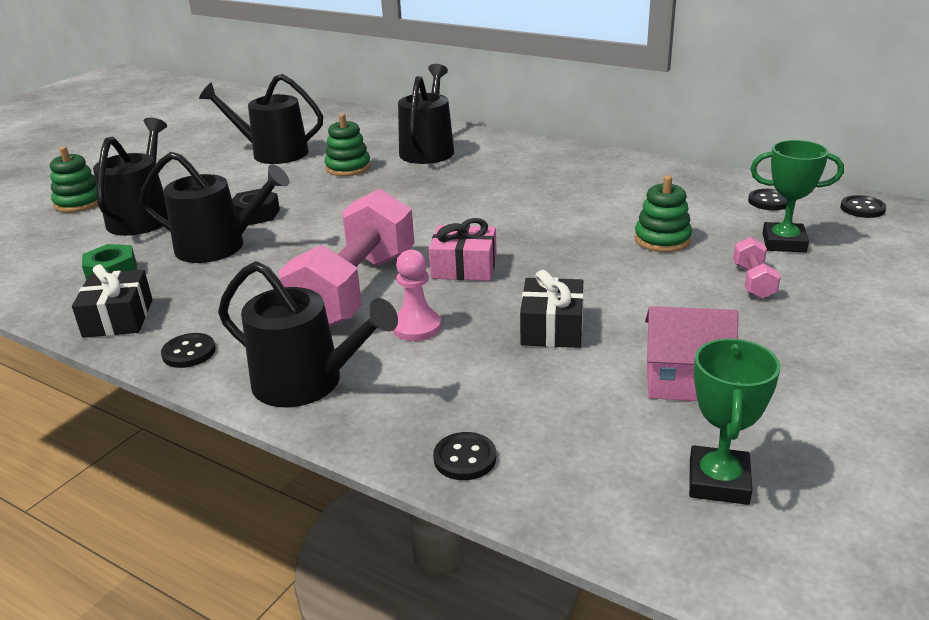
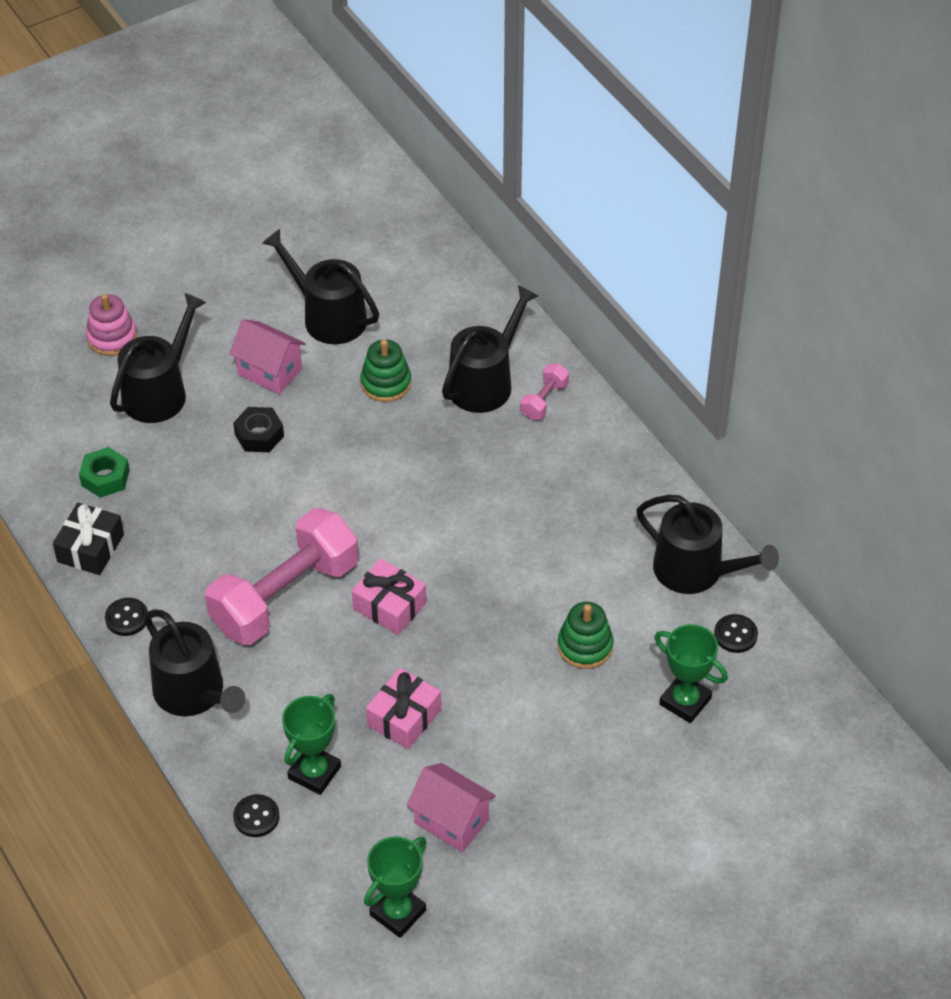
camera: 25 degrees right, 20 degrees up
(79, 203) = (112, 338): green stacking toy -> pink stacking toy
(219, 247) = (205, 476): black watering can -> black watering can (696, 571)
(242, 185) = (270, 372): none -> pink house
(416, 327) = (305, 667): pink pawn -> none
(498, 397) = (314, 772): none -> green trophy
(552, 328) = (404, 717): black gift -> pink gift
(753, 281) = (608, 738): pink dumbbell -> pink dumbbell (544, 400)
(862, 208) = (809, 687): black button -> none

